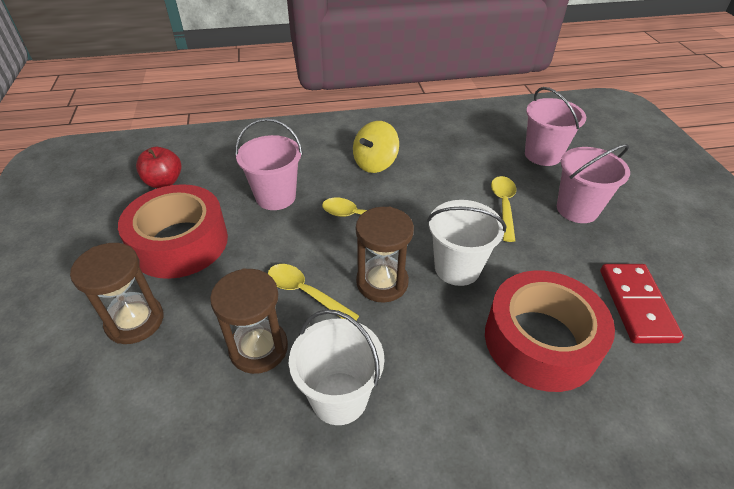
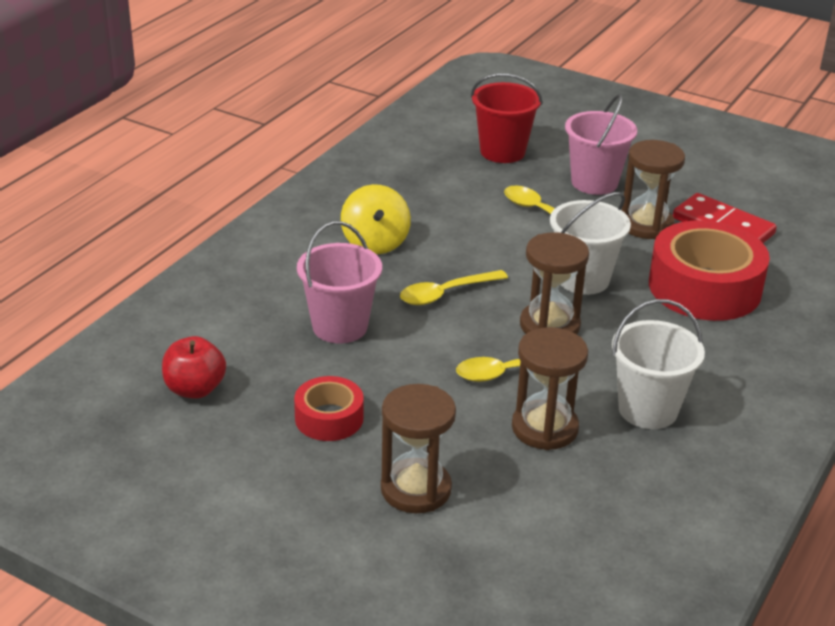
camera: 50 degrees left, 10 degrees down
(180, 243) = (329, 418): red tape -> red tape, size x0.53
(542, 155) = (502, 152): pink bucket -> red bucket
(569, 262) = (646, 225): none -> brown hourglass

